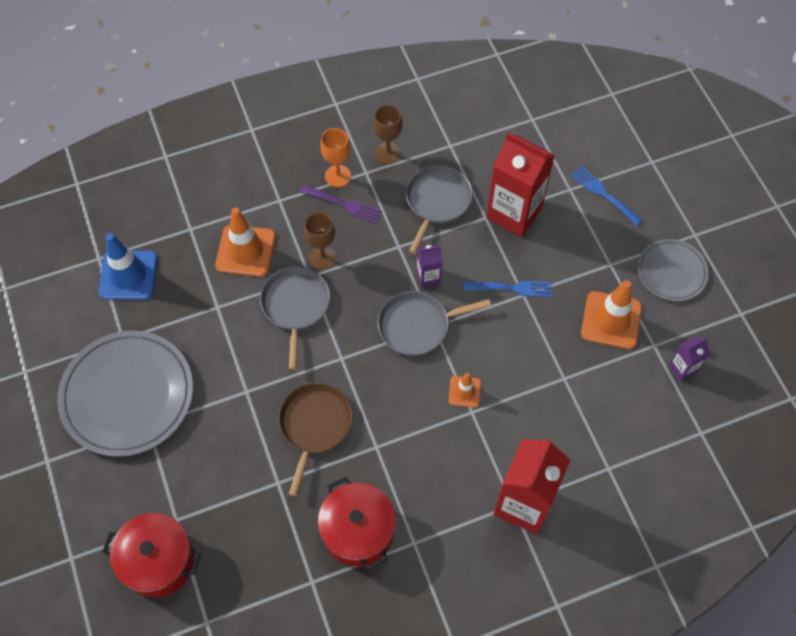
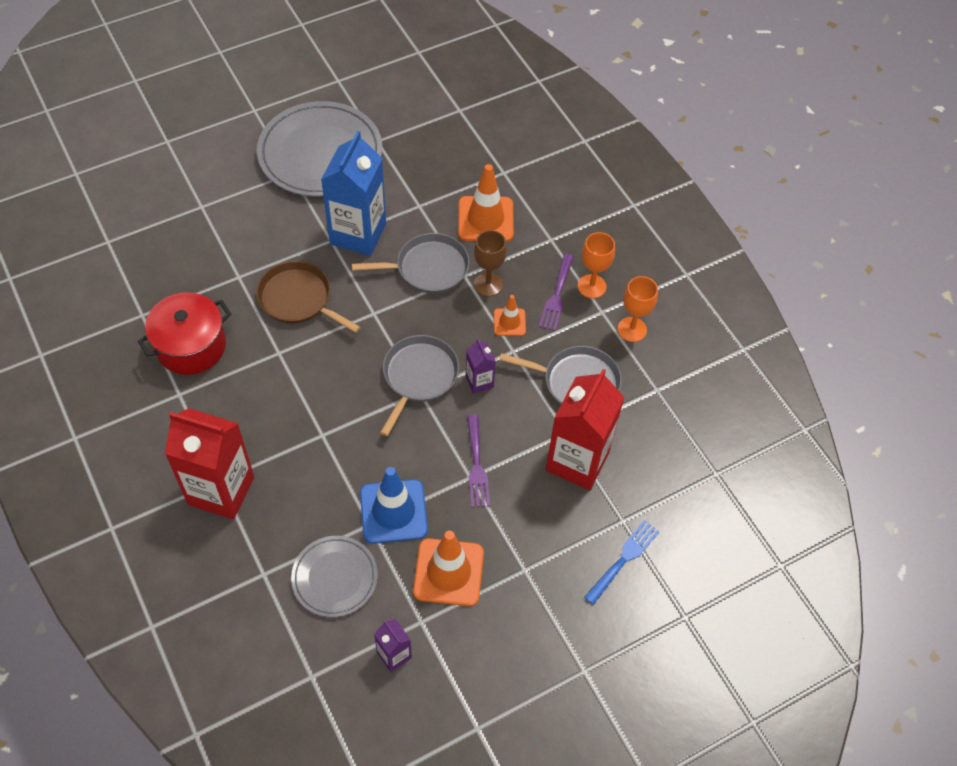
camera: 80 degrees right, 5 degrees down
(128, 275) = (444, 134): blue traffic cone -> blue traffic cone (393, 511)
(158, 561) = (163, 200): red pot -> none
(242, 365) = (358, 234): none -> blue carton
(315, 425) = (298, 299): brown pan -> brown pan turned 150 degrees counterclockwise
(388, 153) = (632, 329): brown goblet -> orange goblet
(418, 325) = (418, 377): grey pan -> grey pan turned 45 degrees clockwise
(464, 391) = (345, 426): orange traffic cone -> orange traffic cone (509, 322)
(511, 288) = (476, 464): blue fork -> purple fork
(671, 272) = (525, 642): grey plate -> grey plate (335, 578)

